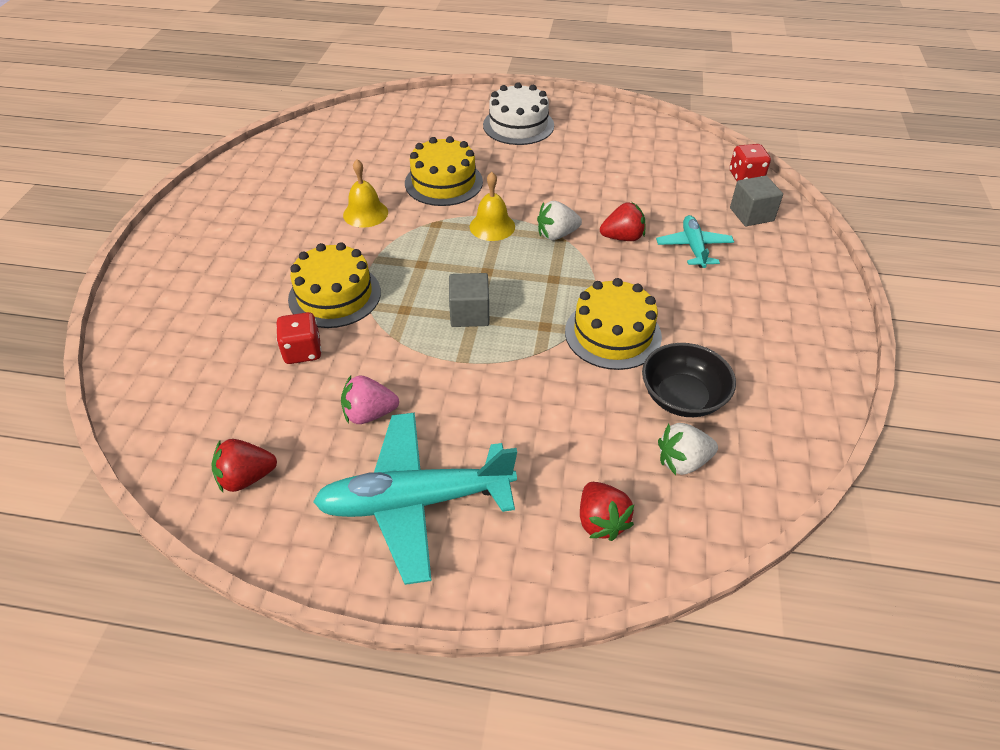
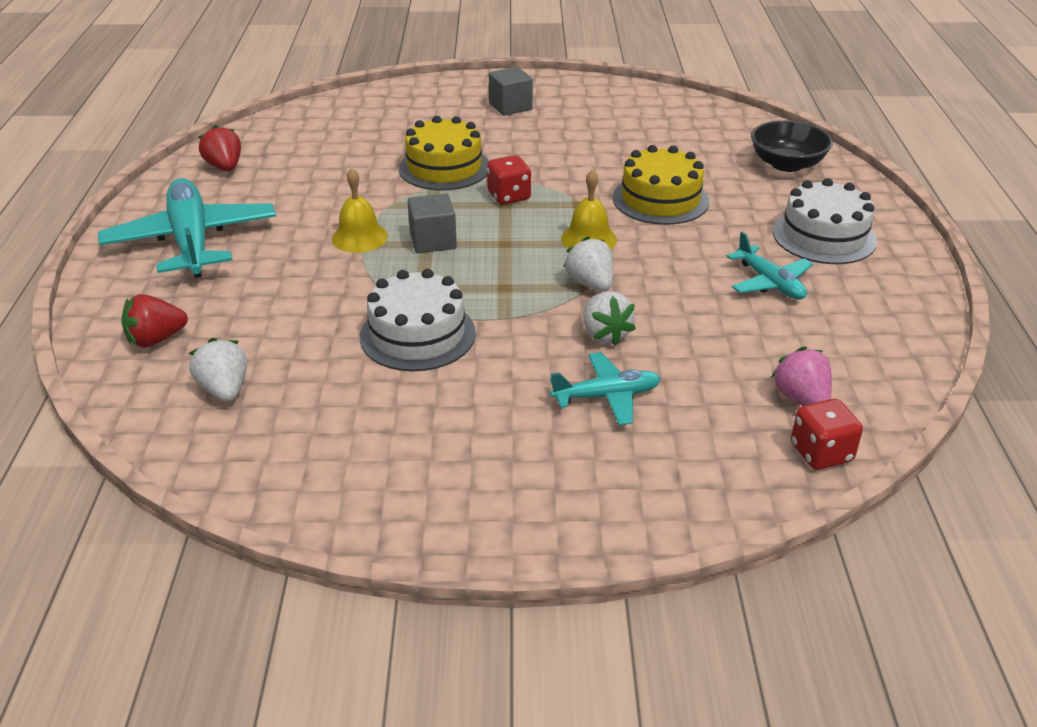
camera: 80 degrees right, 10 degrees down
(302, 351) = (366, 165): red dice -> red dice (509, 196)
(365, 213) = (579, 163): yellow bell -> yellow bell (359, 237)
(369, 414) = (291, 207): pink strawberry -> pink strawberry (801, 399)
(570, 158) = (769, 283): none -> turquoise plane
(612, 334) = (417, 335): yellow cake -> white cake
(622, 237) = (605, 334): red strawberry -> white strawberry
(682, 397) = (319, 389): black bowl -> black bowl (787, 164)
(751, 214) = (714, 456): grey cube -> grey cube (510, 107)

